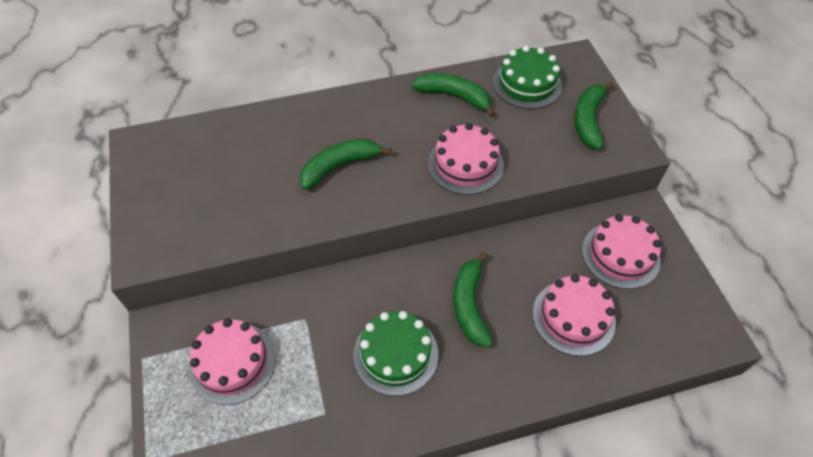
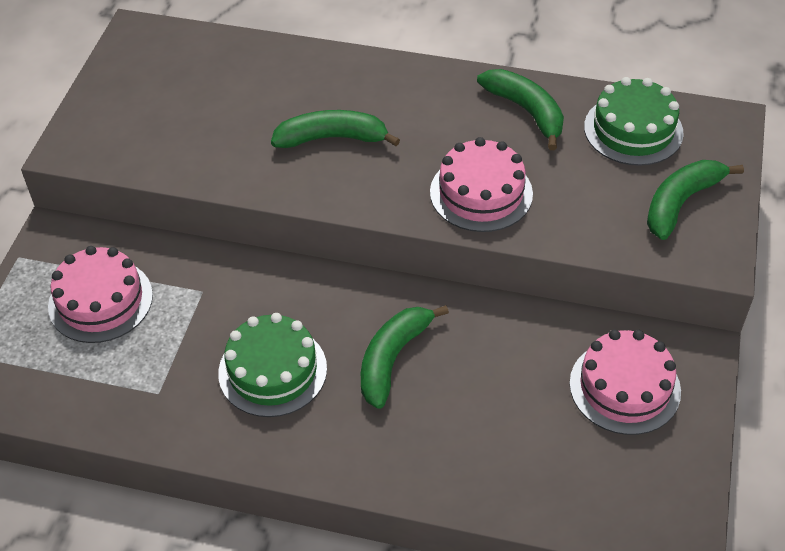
camera: 30 degrees right, 5 degrees down
(573, 317) = (508, 427): pink cake -> none

